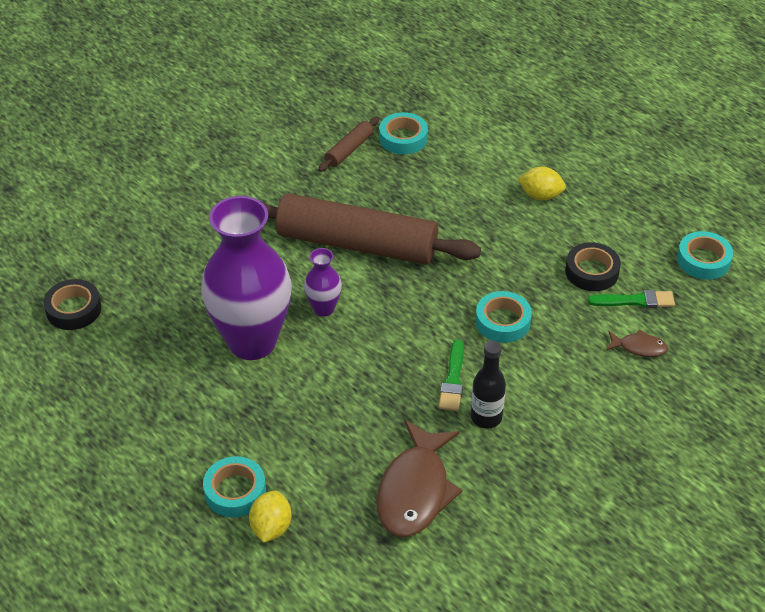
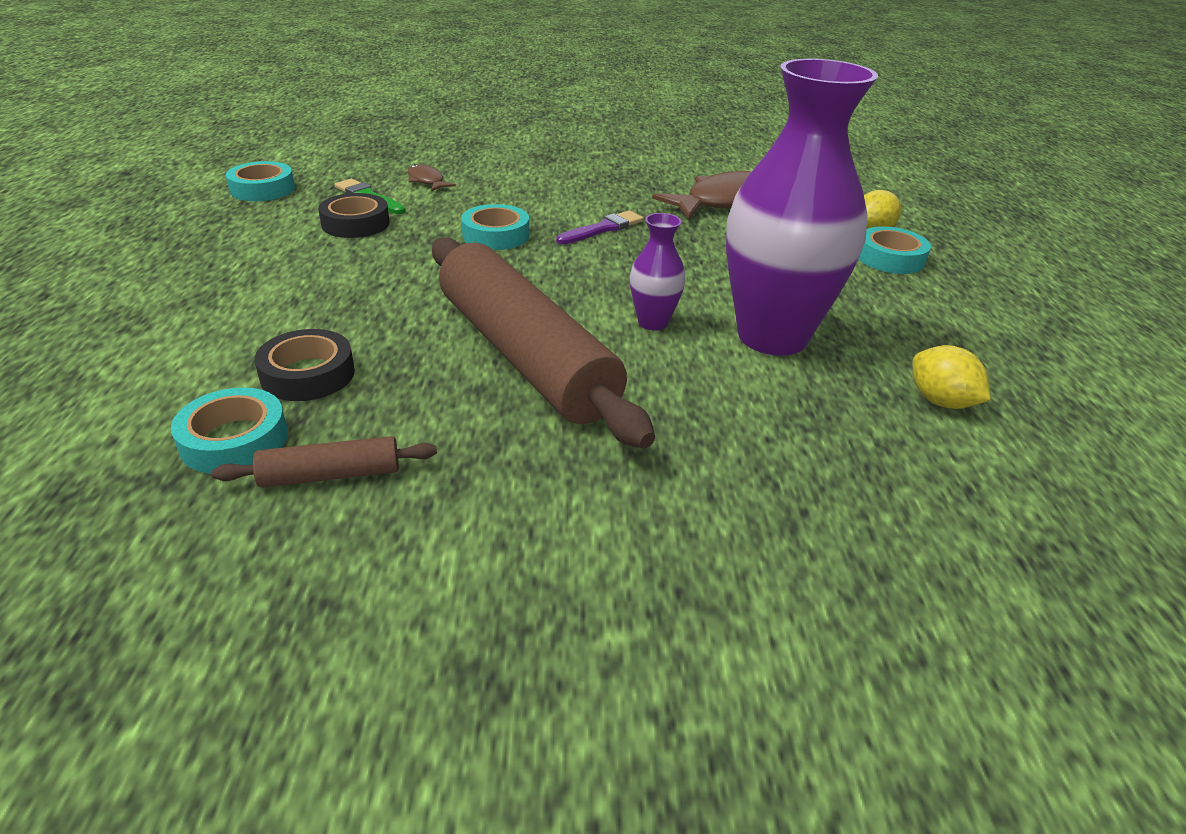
camera: 140 degrees left, 10 degrees down
(73, 309) = (1026, 496): black tape -> black tape (308, 374)
(453, 379) = (603, 228): green brush -> purple brush
(486, 417) = (612, 204): black bottle -> none
(540, 195) = (255, 287): yellow lemon -> yellow lemon (940, 401)

